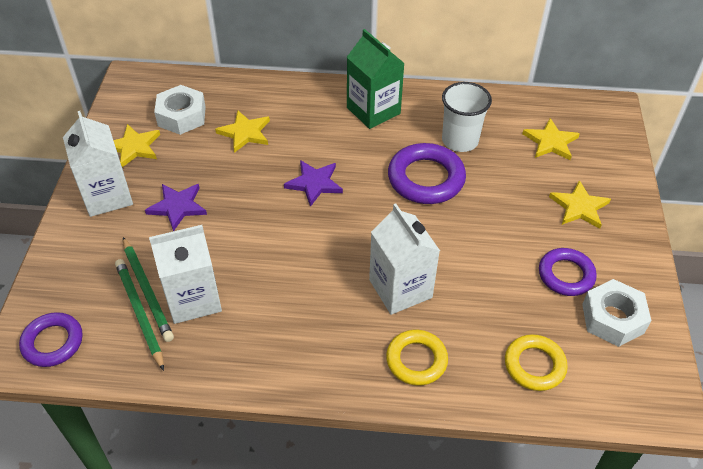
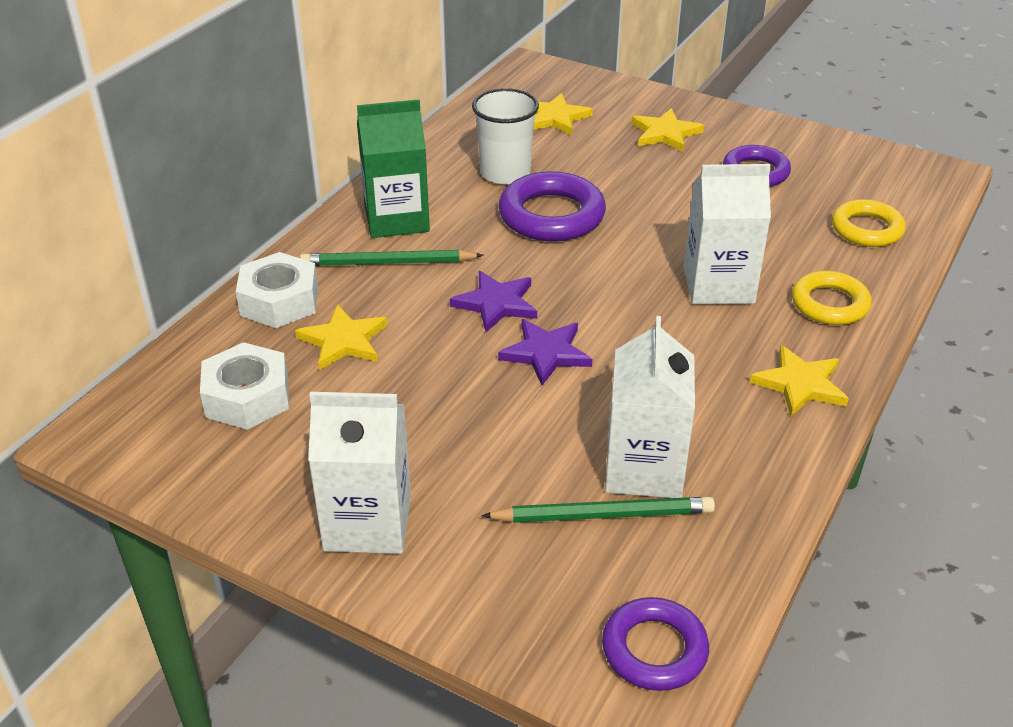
camera: 65 degrees left, 10 degrees down
(134, 147) = (275, 467): yellow star -> yellow star (800, 384)
(139, 313) = (643, 532): green pencil -> green pencil (388, 263)
(177, 207) = (449, 445): purple star -> purple star (546, 353)
(612, 318) = (826, 165): white nut -> white nut (279, 301)

